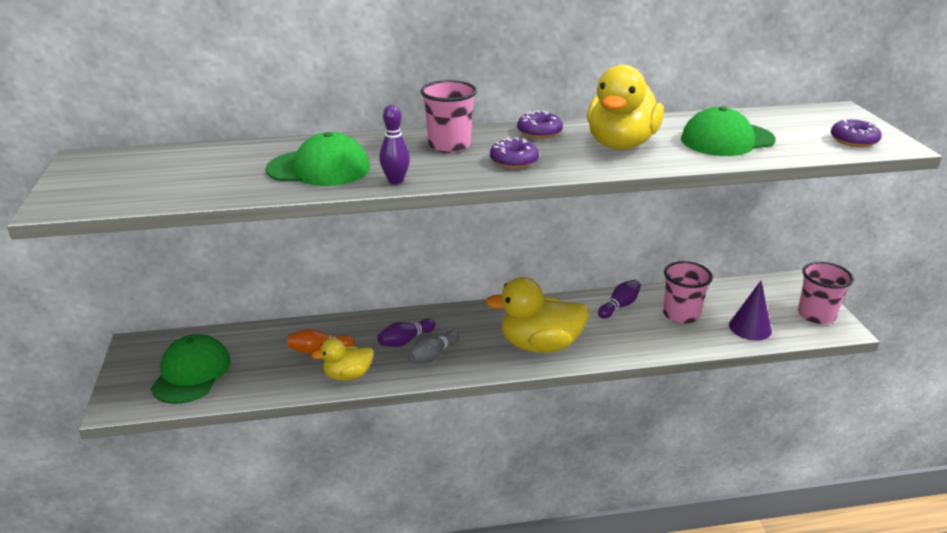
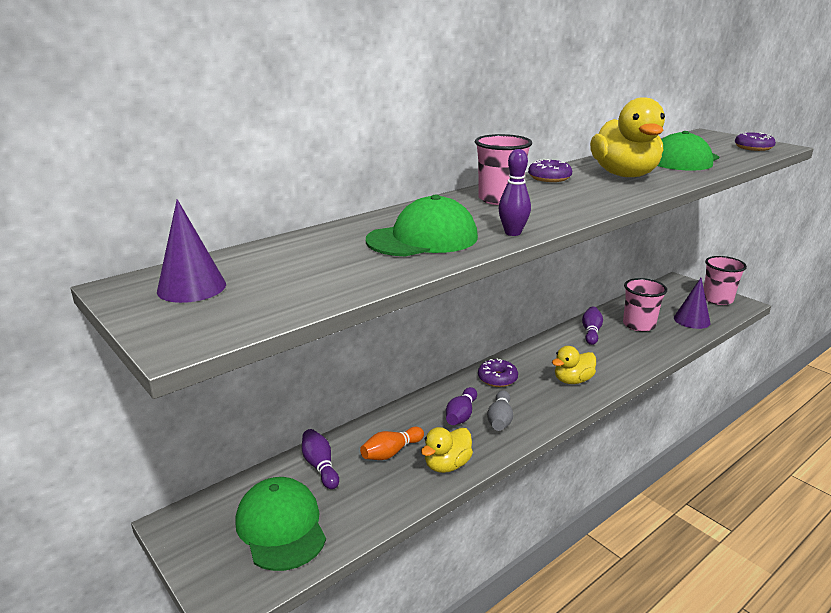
camera: 30 degrees left, 5 degrees down
(115, 169) = (191, 287): none -> purple cone
(259, 341) = (320, 466): none -> purple bowling pin
(514, 161) = (574, 200): purple donut -> purple donut (497, 378)
(540, 345) = (572, 380): yellow duck -> yellow duck, size x0.57

